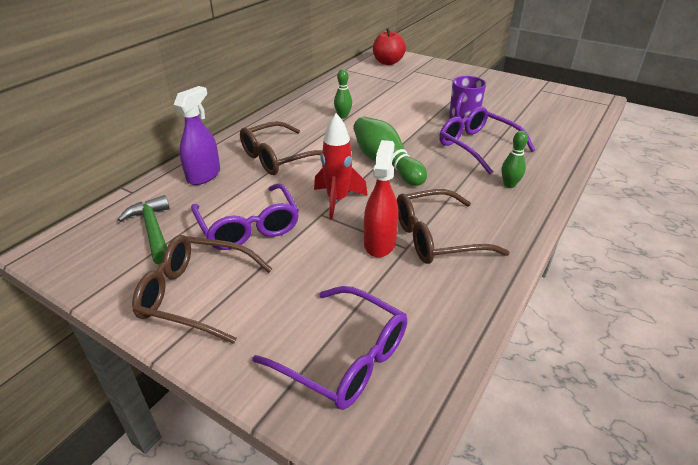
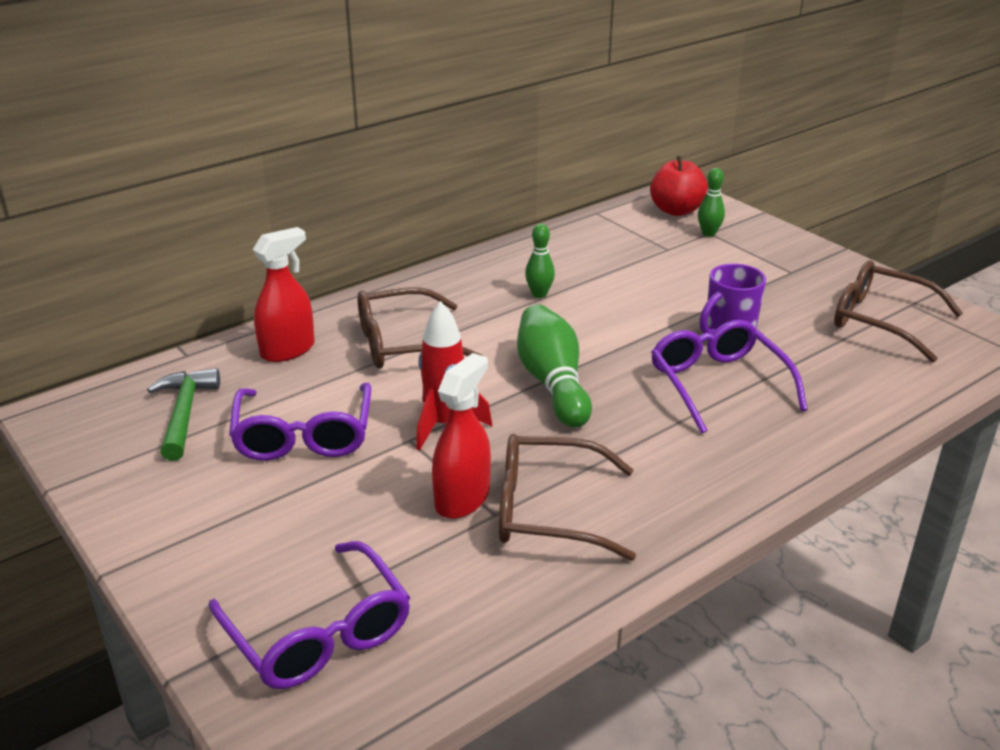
camera: 20 degrees right, 5 degrees down
(196, 295) = (190, 509): brown glasses -> brown glasses (881, 321)
(204, 175) = (288, 350): purple spray bottle -> red spray bottle
(509, 185) = (721, 457): green bowling pin -> green bowling pin (708, 233)

